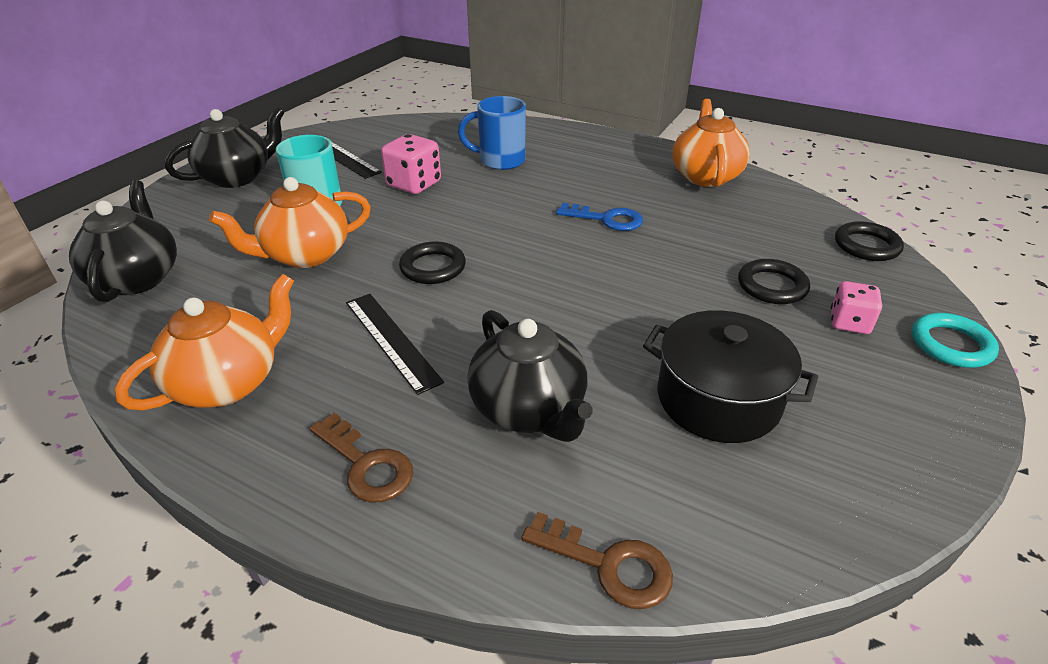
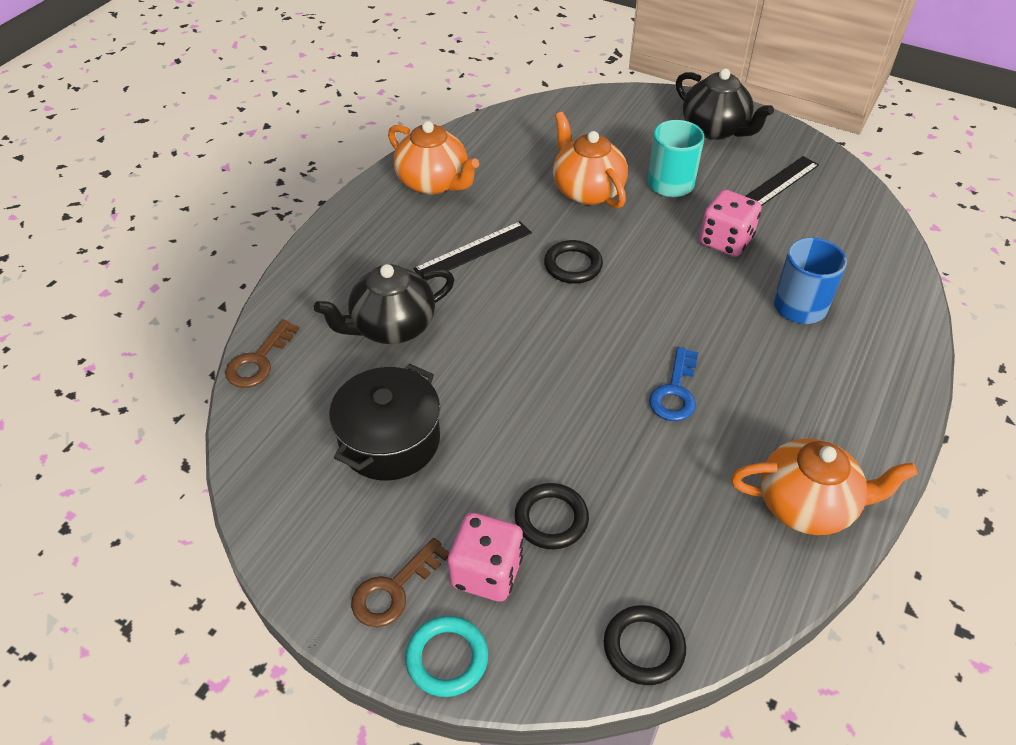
camera: 90 degrees right, 10 degrees up
(137, 278) = (550, 117): black teapot -> none
(366, 464) = (354, 252): brown key -> brown key (394, 589)
(849, 323) = (486, 572): pink dice -> pink dice, size x1.54

